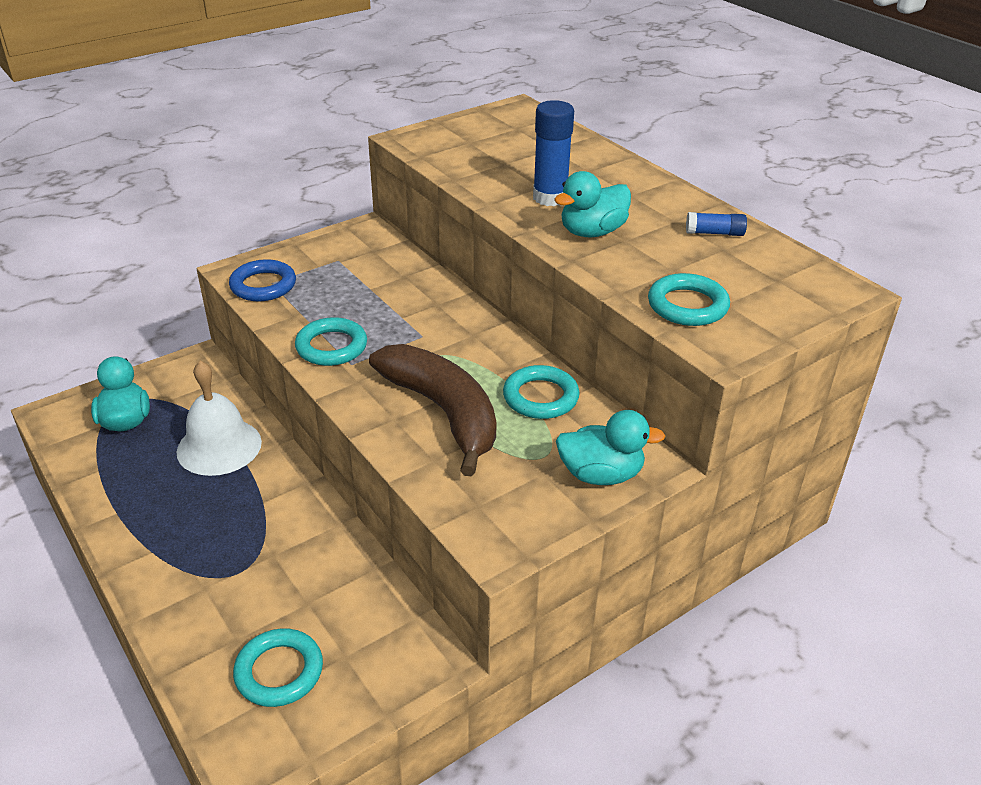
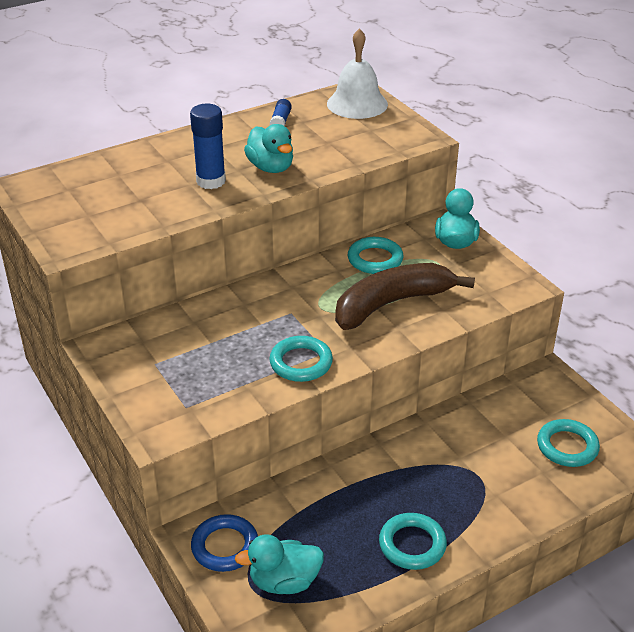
camera: 85 degrees left, 0 degrees up
(219, 446) = (329, 503): white bell -> white bell (357, 104)
(263, 285) = (191, 412): blue ring -> blue ring (225, 546)
(687, 305) = (374, 142): turquoise ring -> turquoise ring (412, 545)

